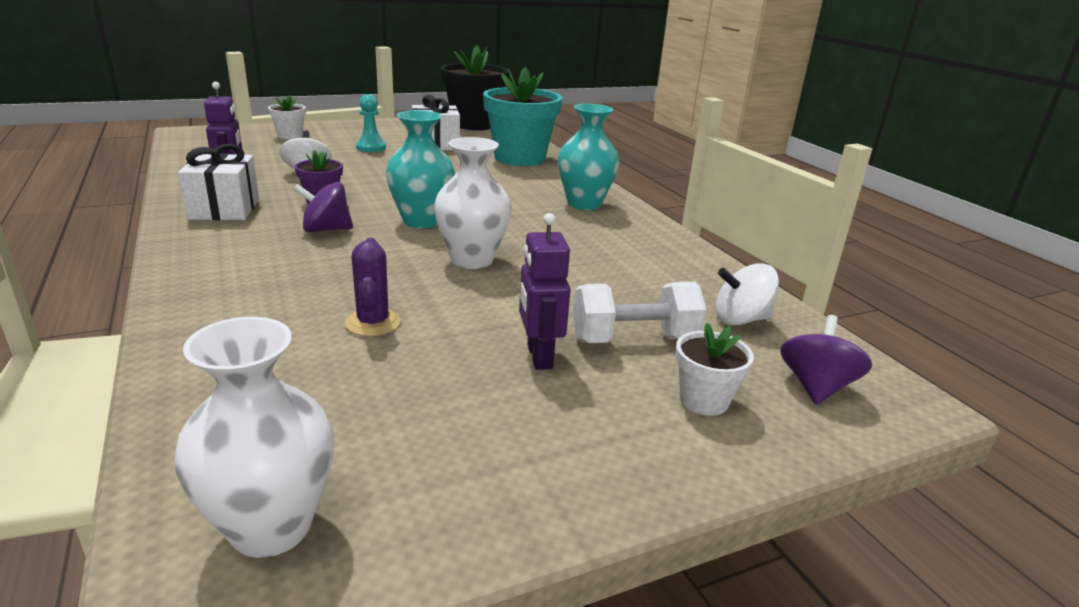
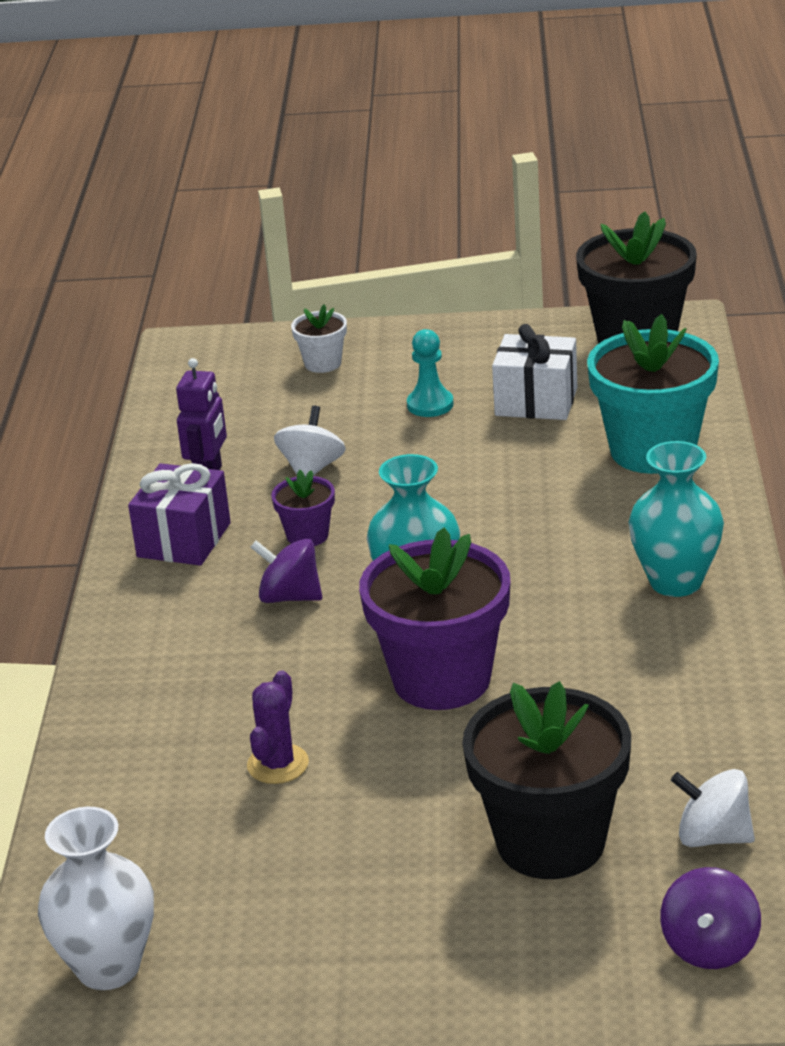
camera: 30 degrees right, 5 degrees up
(224, 209) = (184, 540): white gift -> purple gift
(472, 260) = (441, 679): white vase -> purple flower pot
(539, 356) = (426, 844): purple robot -> none
(633, 340) = (550, 842): white dumbbell -> black flower pot
(704, 400) = (563, 935): white flower pot -> none
(816, 387) = (710, 947): purple spinning top -> purple spinning top turned 150 degrees clockwise

